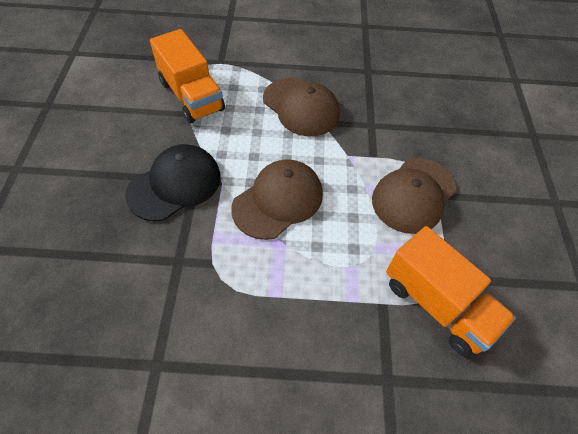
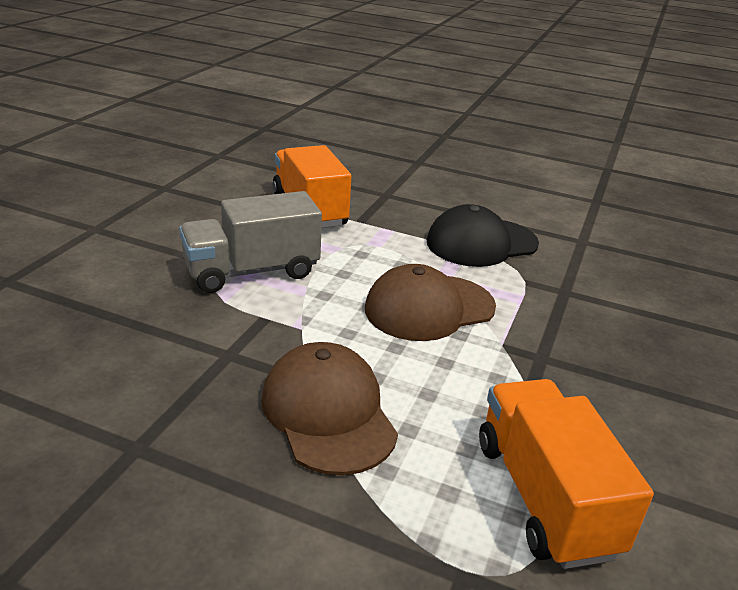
camera: 160 degrees left, 25 degrees down
(175, 184) = (572, 358): black cap -> black cap (481, 243)
(413, 195) = (252, 271): brown cap -> grey truck

